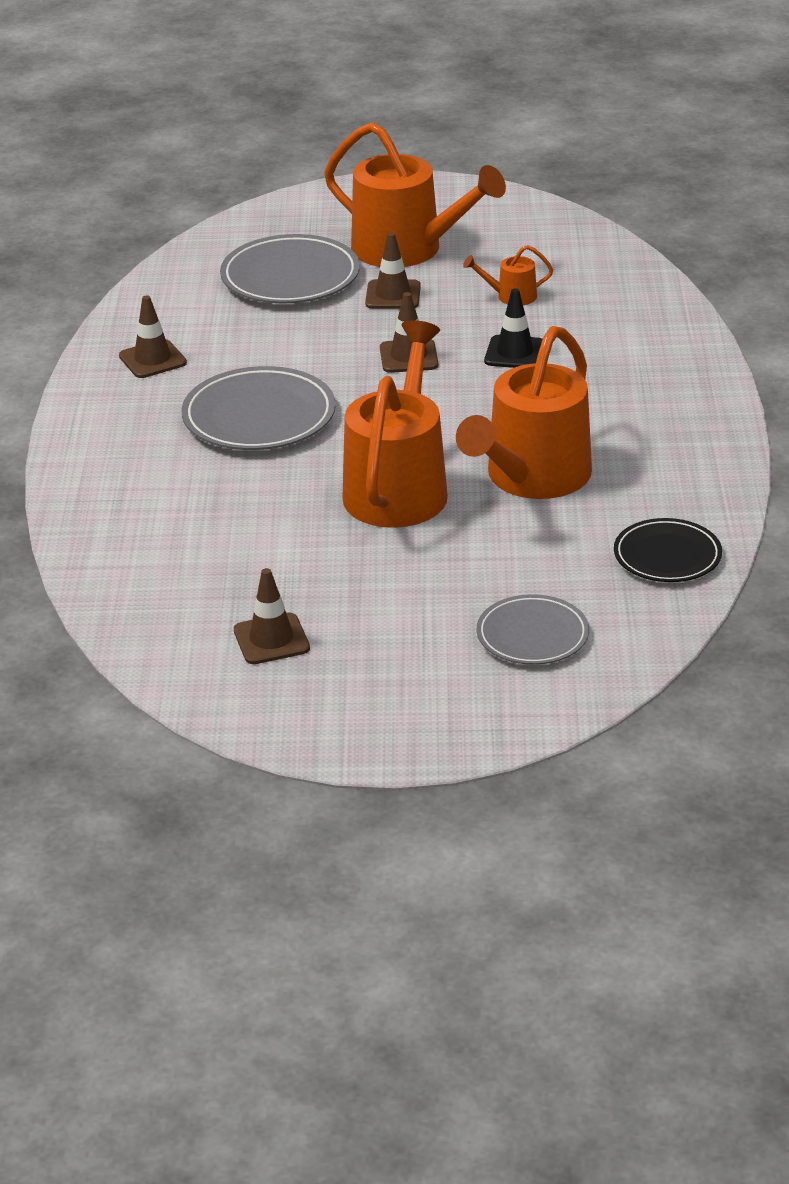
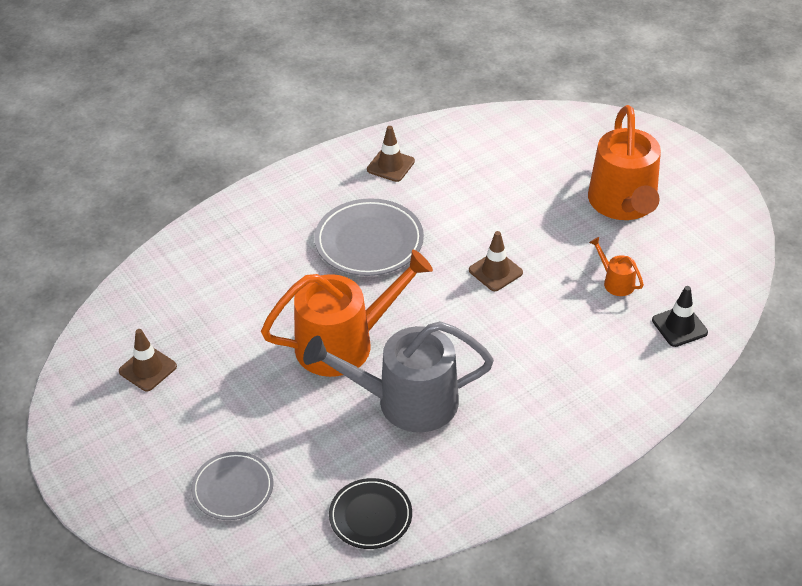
camera: 55 degrees right, 10 degrees up
(290, 277) = (537, 171): grey plate -> none
(393, 295) = (561, 226): brown traffic cone -> none
(515, 353) = (547, 319): black traffic cone -> black traffic cone (679, 326)
(532, 477) = (406, 401): orange watering can -> grey watering can

